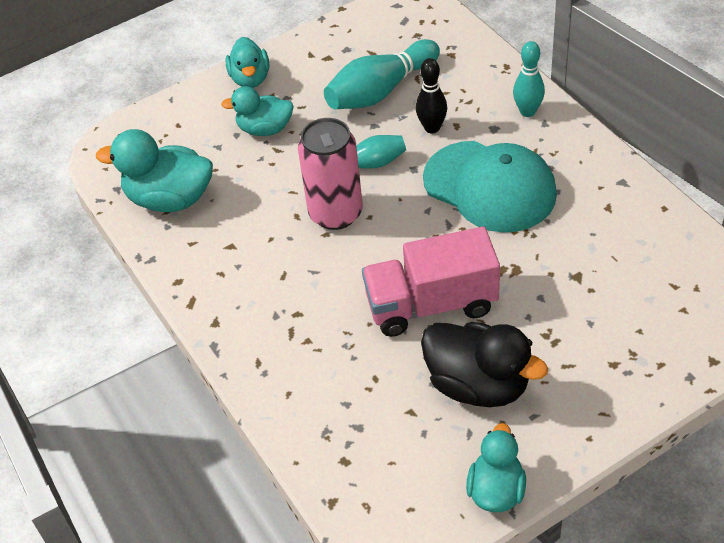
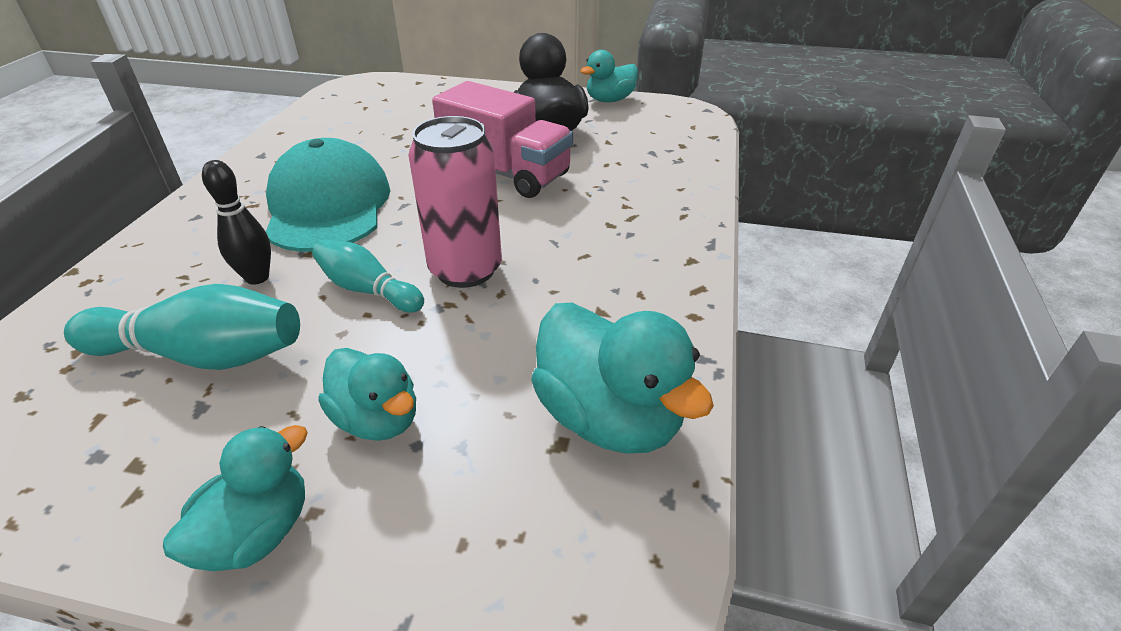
camera: 140 degrees left, 10 degrees down
(527, 111) = (180, 232): turquoise bowling pin -> none

